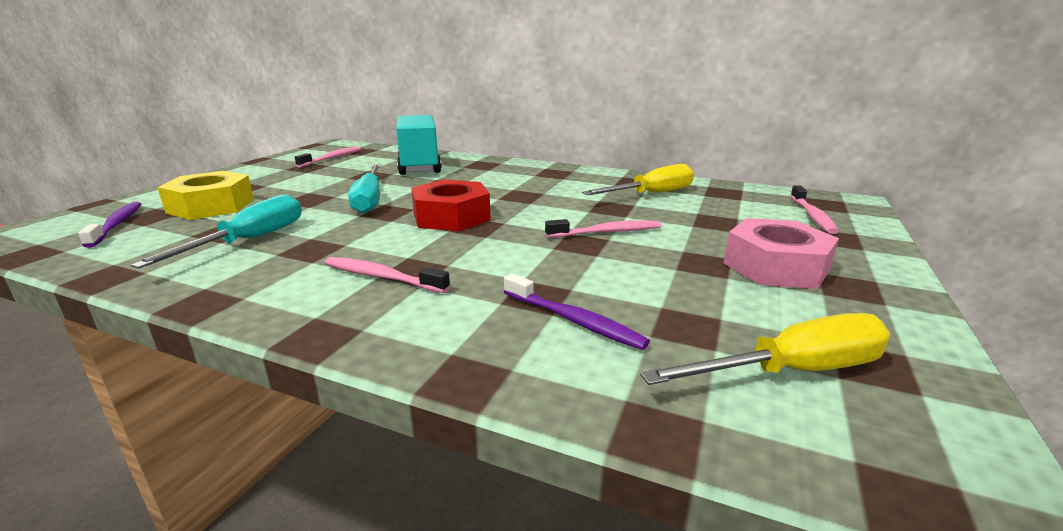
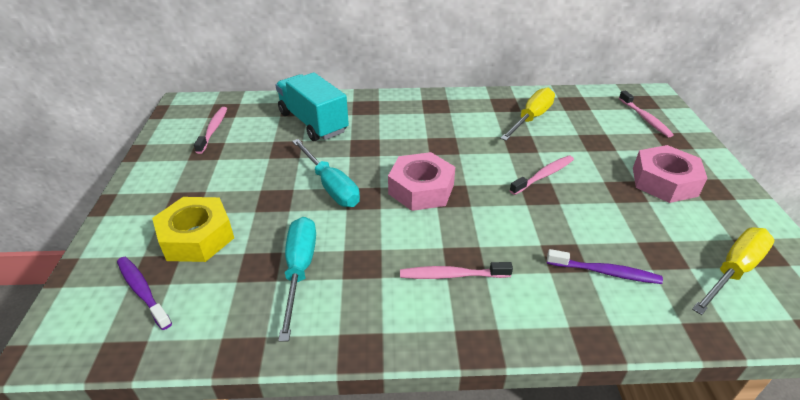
camera: 25 degrees left, 15 degrees up
(451, 217) = (421, 189): red nut -> pink nut

